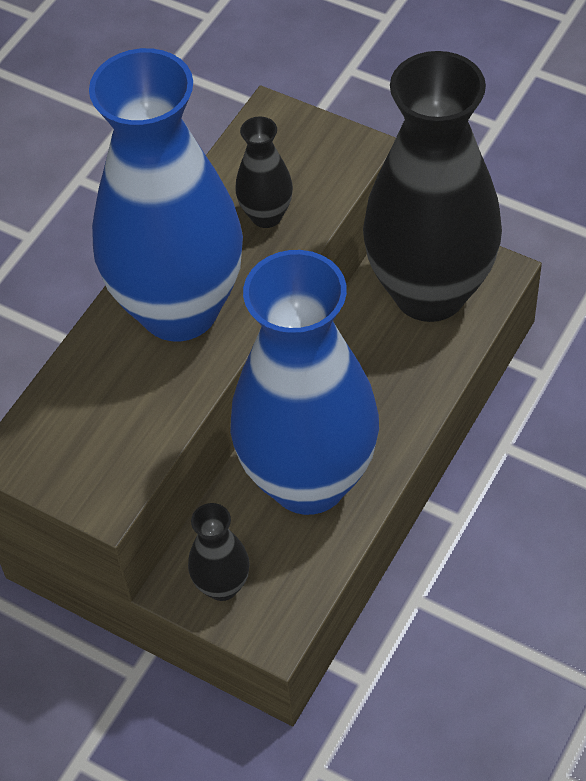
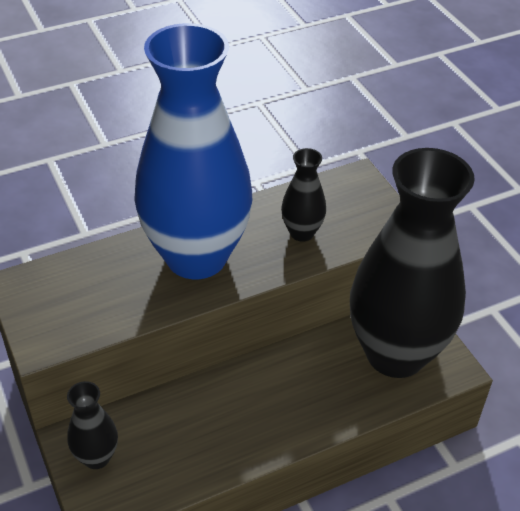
camera: 30 degrees right, 10 degrees down
(308, 480) = (211, 425): blue vase -> none

